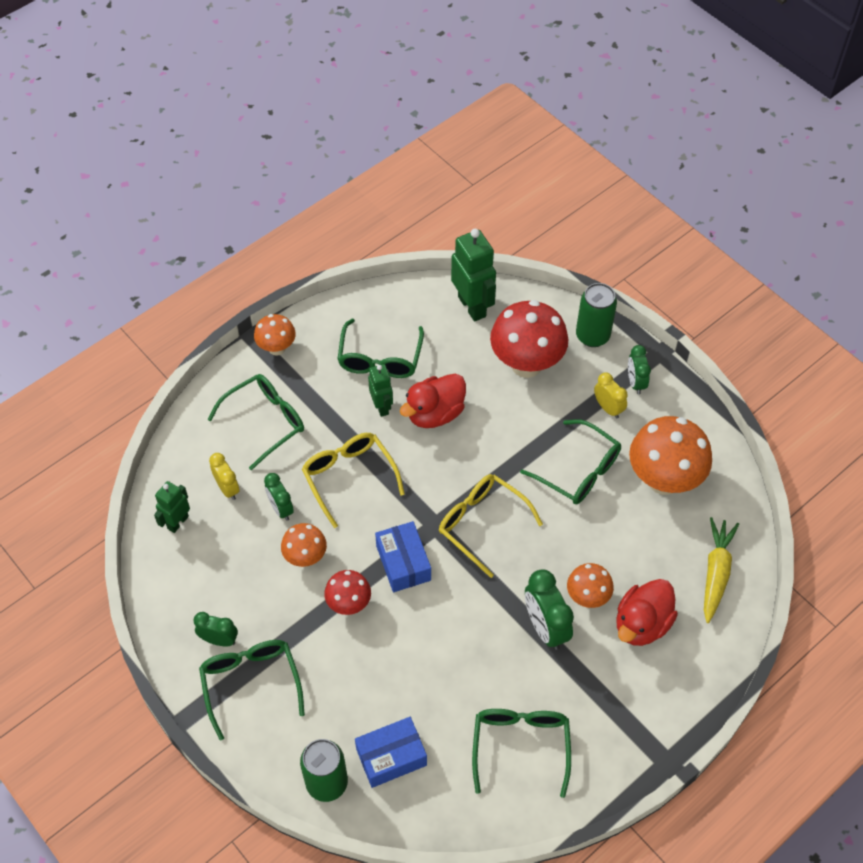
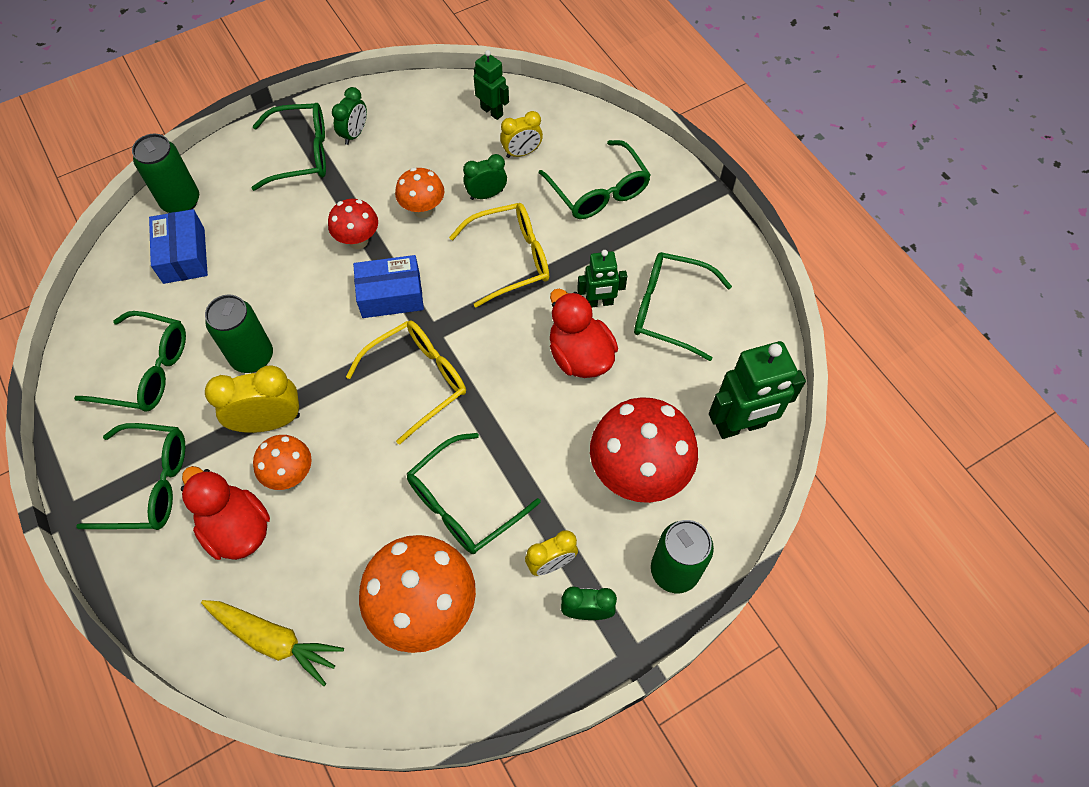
camera: 100 degrees right, 5 degrees up
(277, 348) = (697, 210): orange mushroom -> none
(488, 659) = (252, 357): none -> green can
(545, 627) = (269, 422): green clock -> yellow clock
(624, 704) = (150, 484): none -> green glasses

